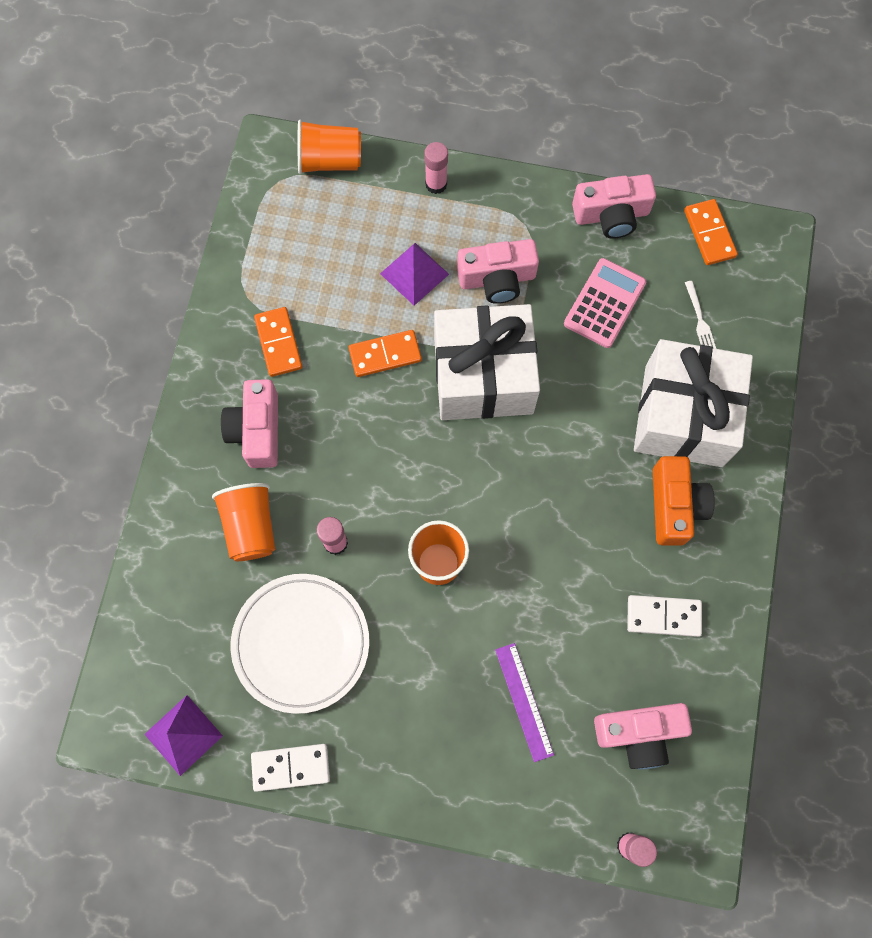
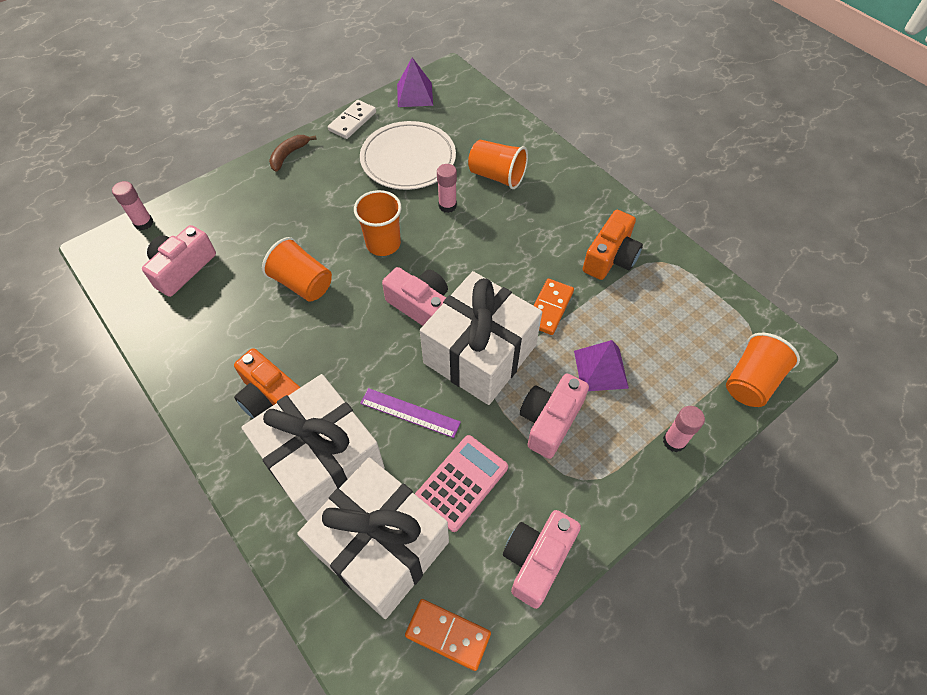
camera: 130 degrees right, 15 degrees down
(257, 430) = (556, 212): pink camera -> pink camera (421, 307)
(279, 343) = (610, 257): orange domino -> orange camera
(405, 788) = (289, 155): none -> brown banana
(523, 701) = (265, 229): purple ruler -> purple ruler (410, 412)
(549, 595) = (303, 283): none -> orange cup
(604, 303) = (461, 482): pink calculator -> pink calculator turned 120 degrees counterclockwise
(663, 616) = (220, 333): white domino -> none
(699, 319) = (381, 547): white fork -> white gift

